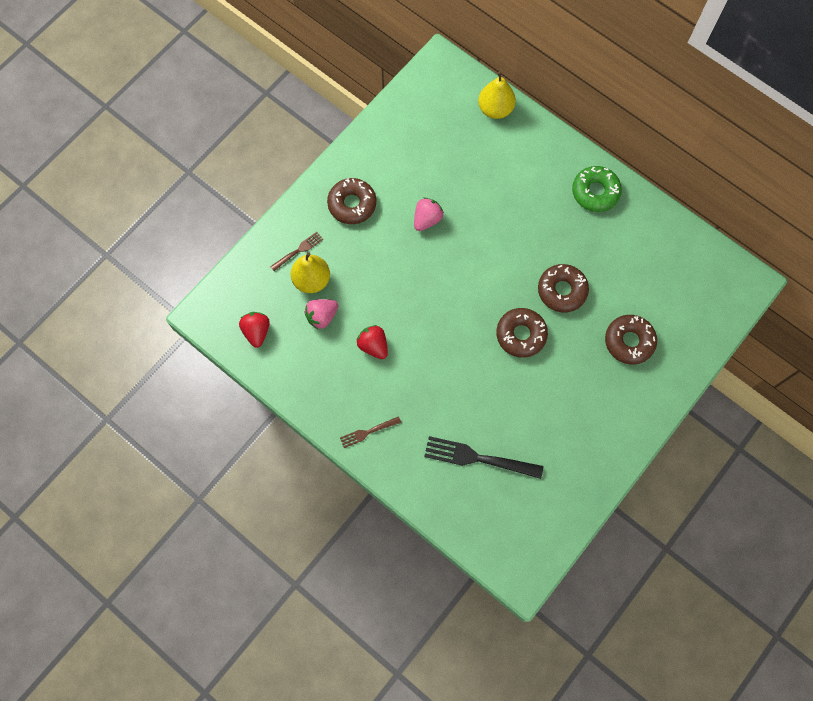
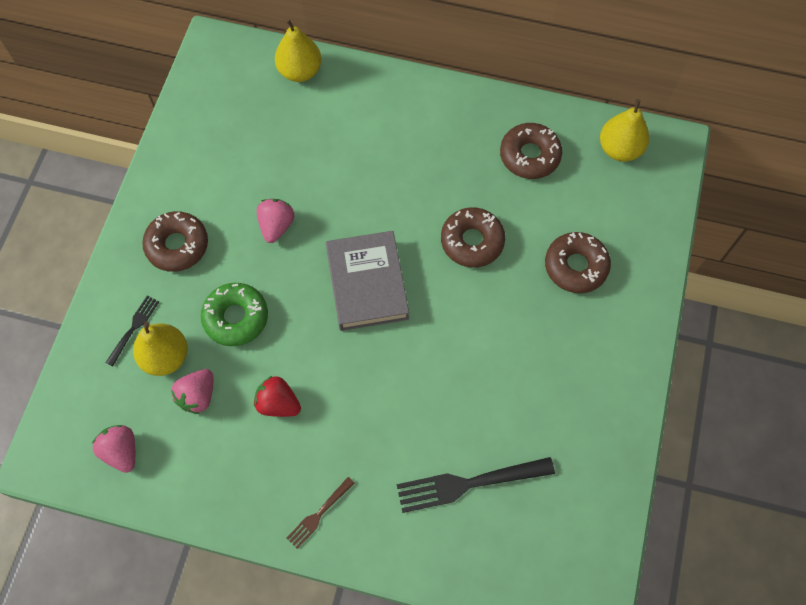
camera: 25 degrees left, 5 degrees down
(256, 331) = (121, 451): red strawberry -> pink strawberry
(298, 251) = (133, 328): brown fork -> black fork
(472, 289) = (367, 284): none -> grey book
(521, 335) = (449, 312): brown donut -> brown donut (529, 155)
(595, 192) = (456, 117): green donut -> green donut (236, 317)
(707, 268) = (619, 149): none -> yellow pear

